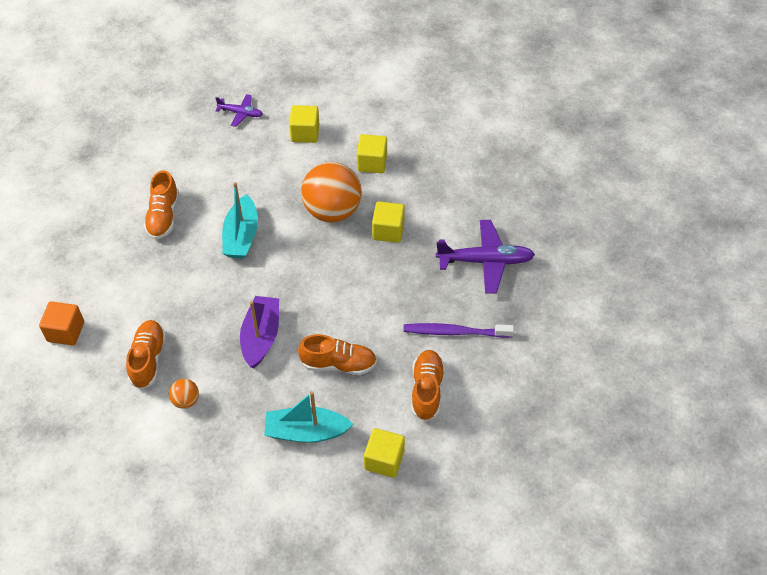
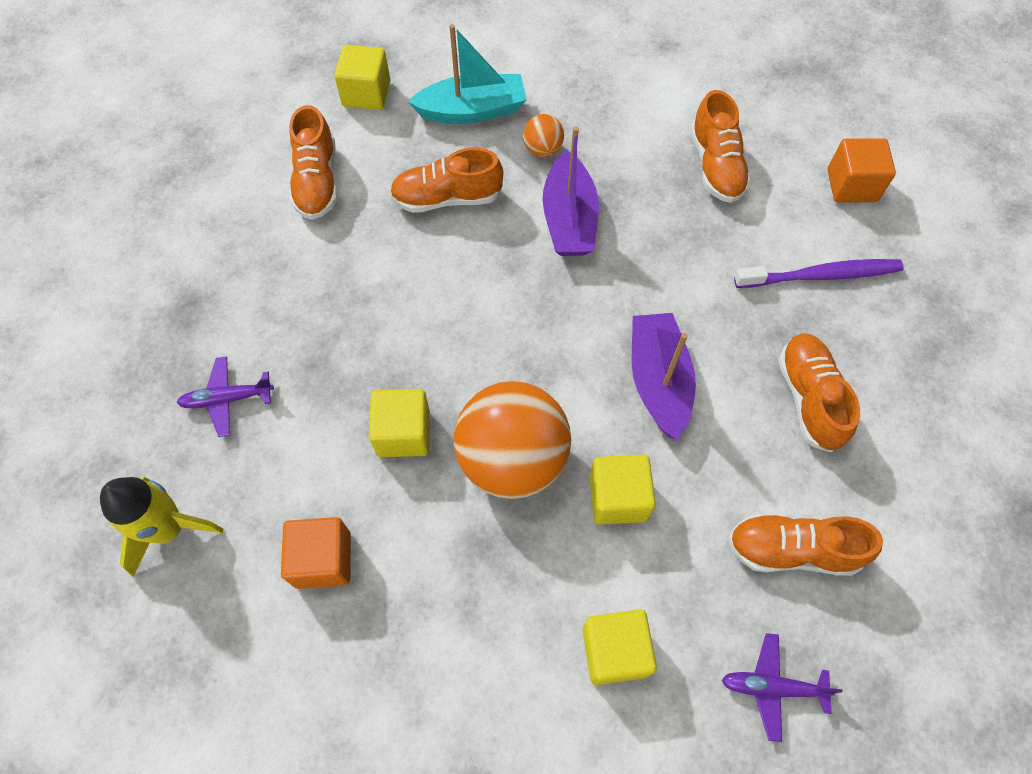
camera: 170 degrees right, 10 degrees up
(186, 400) = (641, 124): orange ball -> orange ball (542, 149)
(207, 156) = (792, 550): none -> orange shoe
(241, 236) = (658, 381): turquoise boat -> purple boat
(372, 163) = (457, 591): yellow cube -> yellow cube (618, 498)
(435, 183) = (323, 559): none -> orange cube
(455, 332) = (279, 268): purple toothbrush -> purple toothbrush (821, 275)
(485, 261) = (227, 399): purple plane -> purple plane, size x0.55
(513, 206) = (169, 529): none -> yellow rocket

